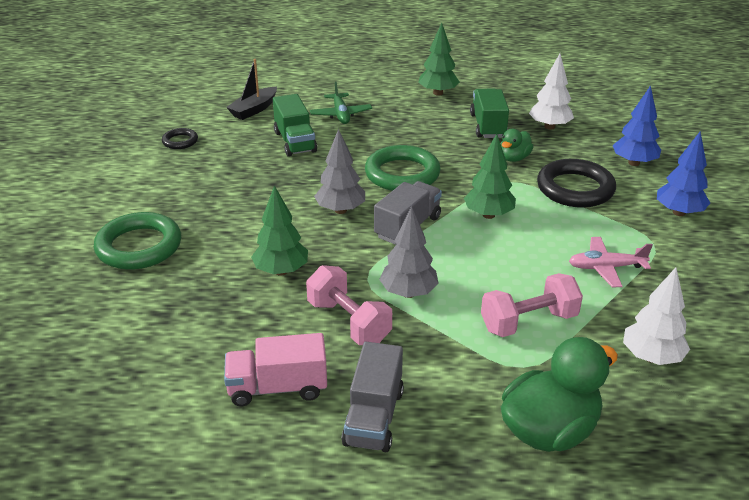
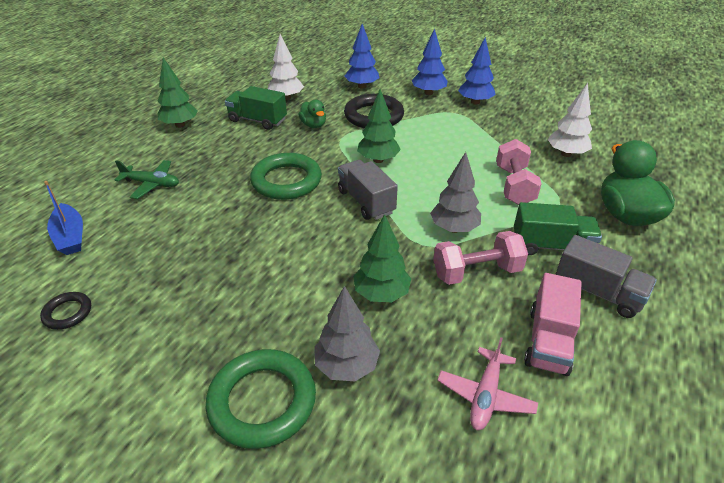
camera: 65 degrees left, 5 degrees up
(254, 109) = (70, 236): black boat -> blue boat
(295, 142) = (168, 226): green truck -> green truck (551, 246)
(340, 210) = (312, 230): grey tree -> grey tree (346, 366)
(606, 268) = (470, 137): pink plane -> pink plane (485, 395)
(701, 254) = (475, 102): none -> blue tree

